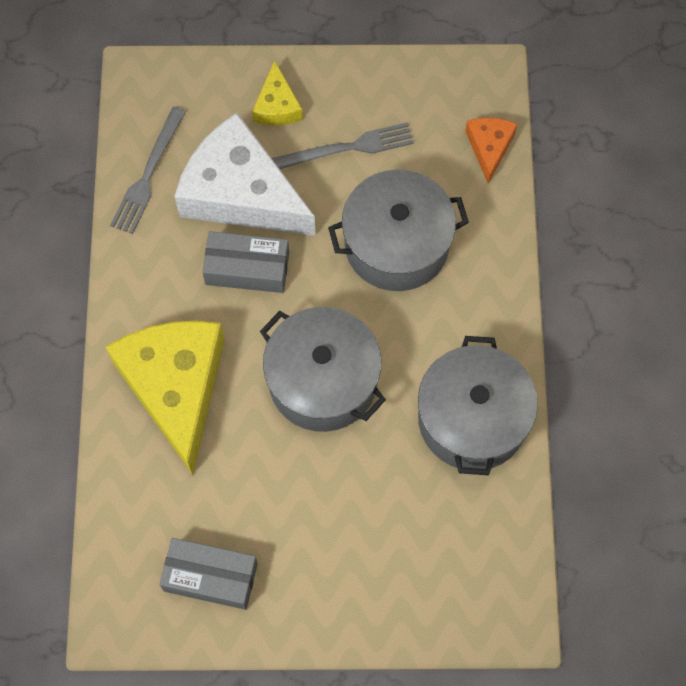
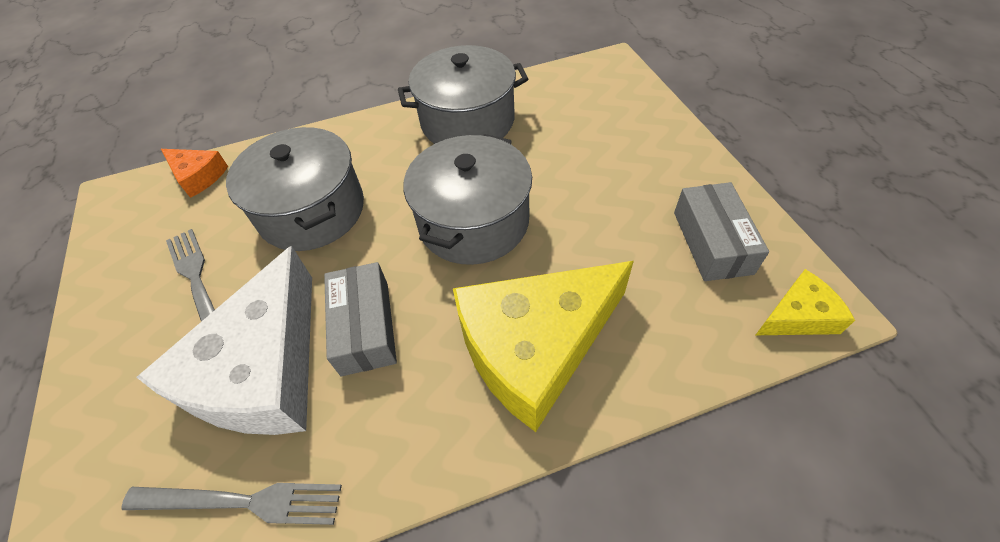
camera: 105 degrees left, 15 degrees down
(277, 105) = (133, 372): yellow cheese -> yellow cheese (798, 316)
(489, 147) = (198, 176): orange cheese -> orange cheese turned 135 degrees counterclockwise

